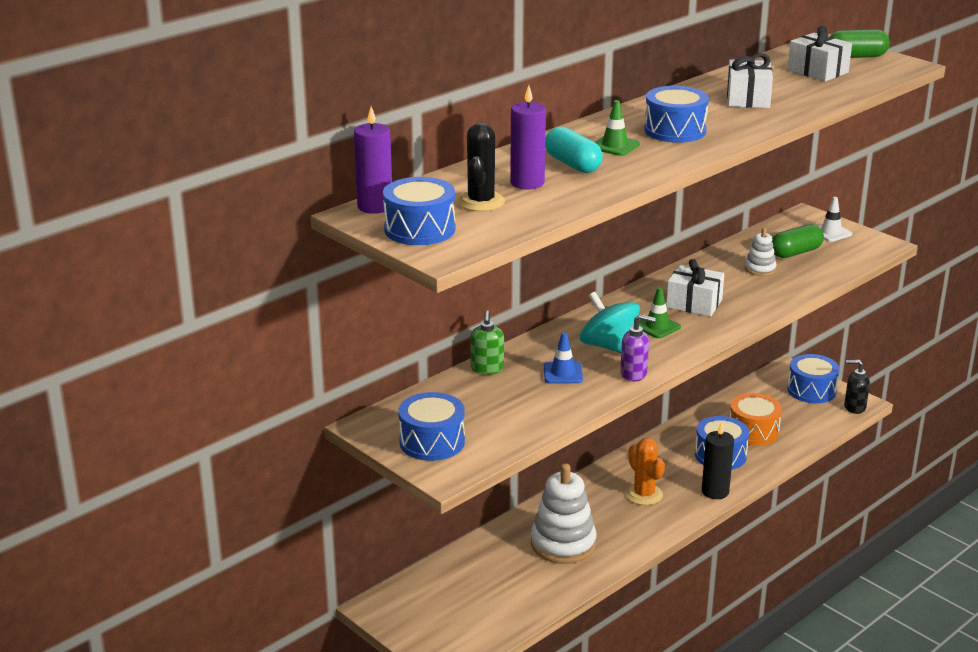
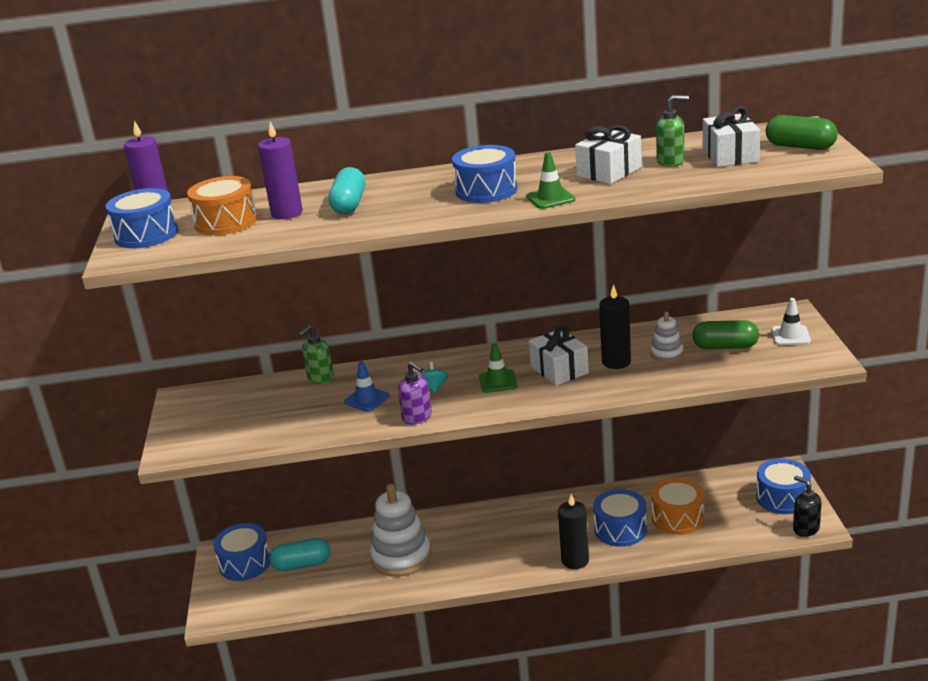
camera: 40 degrees right, 0 degrees up
(432, 442) = (200, 424): blue drum -> blue drum (245, 563)
(476, 585) = (302, 564): none -> turquoise capsule
(481, 202) = (226, 222): black cactus -> orange drum
(608, 346) = (434, 387): turquoise spinning top -> turquoise spinning top, size x0.47
(614, 146) = (412, 195): green traffic cone -> green traffic cone (550, 198)
(644, 494) = (513, 540): orange cactus -> none
(730, 285) = (616, 362): none -> black candle
(781, 83) = (671, 162): none -> green soap dispenser

